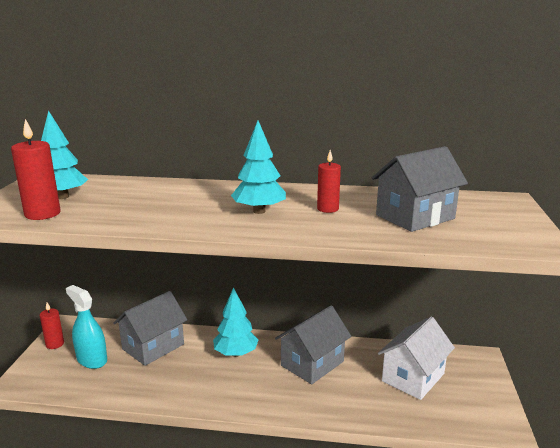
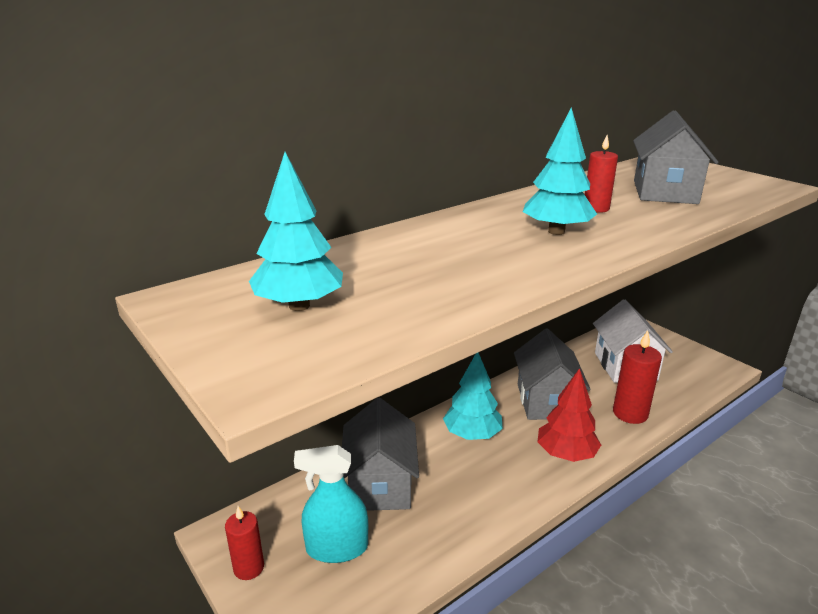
camera: 45 degrees left, 5 degrees up
(42, 214) = (348, 336): red candle -> red candle (630, 413)
(266, 396) = (566, 454): none -> red tree

